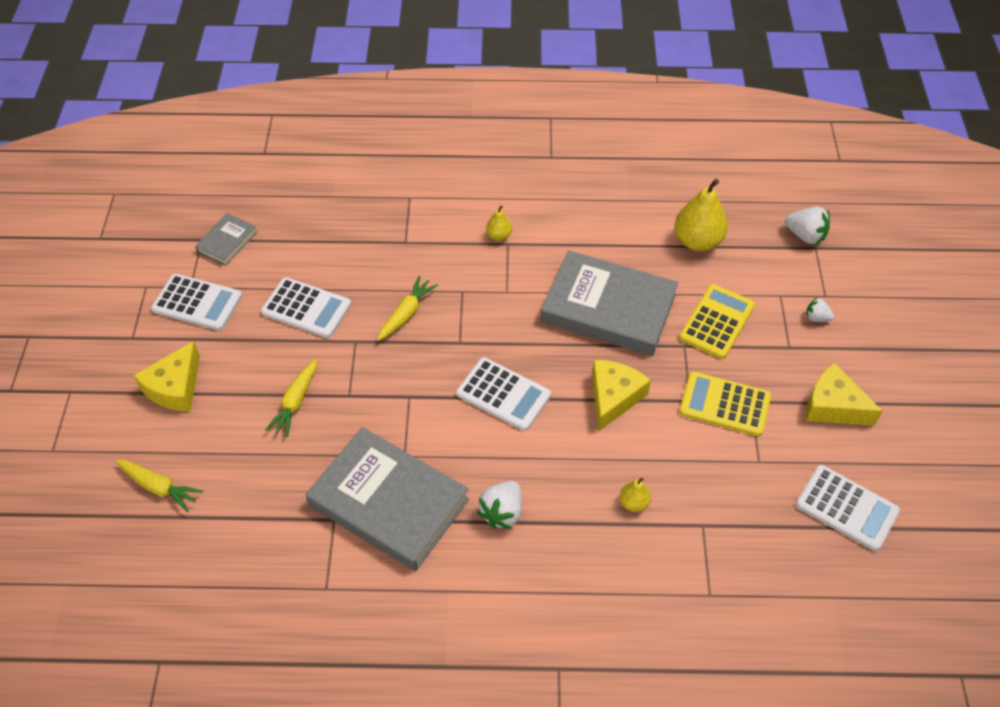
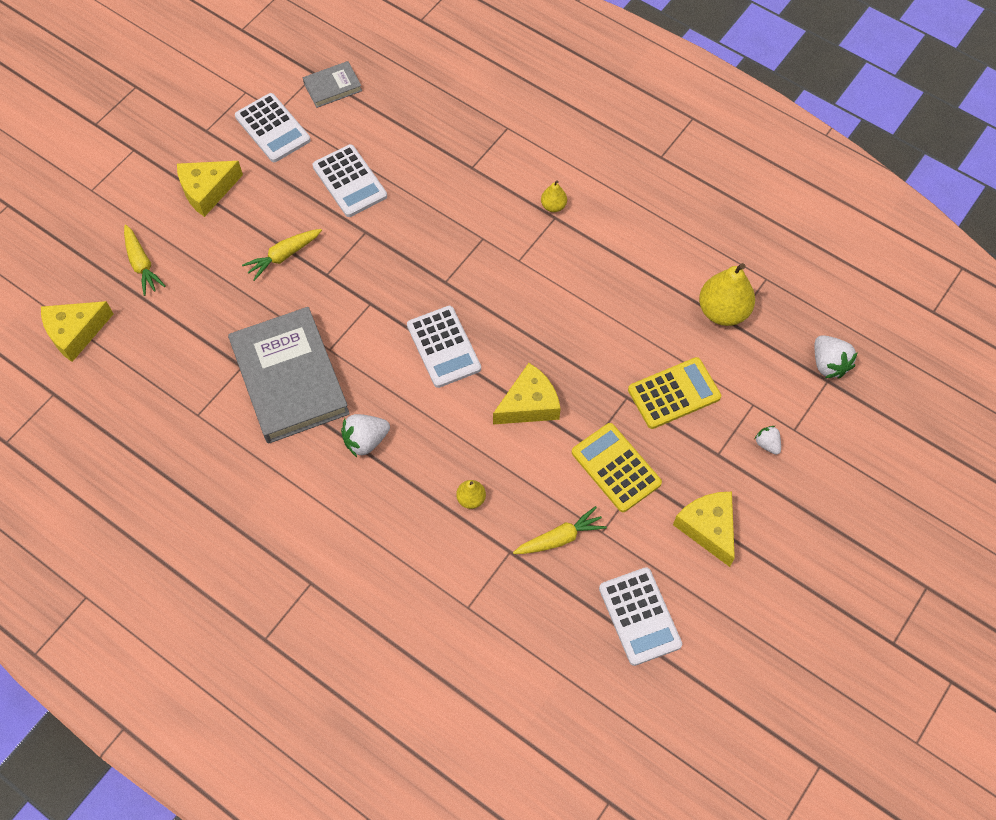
camera: 35 degrees right, 10 degrees up
(138, 589) = (75, 333): none -> yellow cheese
(407, 313) = (423, 232): yellow carrot -> yellow carrot (560, 538)
(608, 308) = (591, 325): grey book -> none

